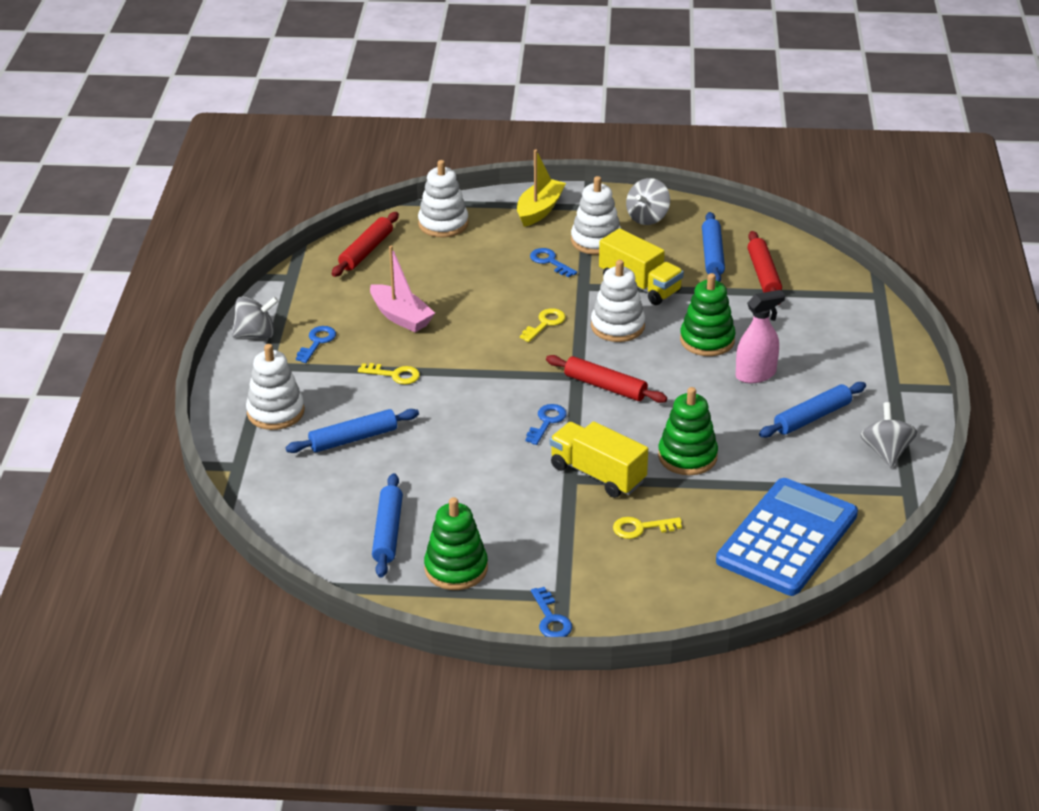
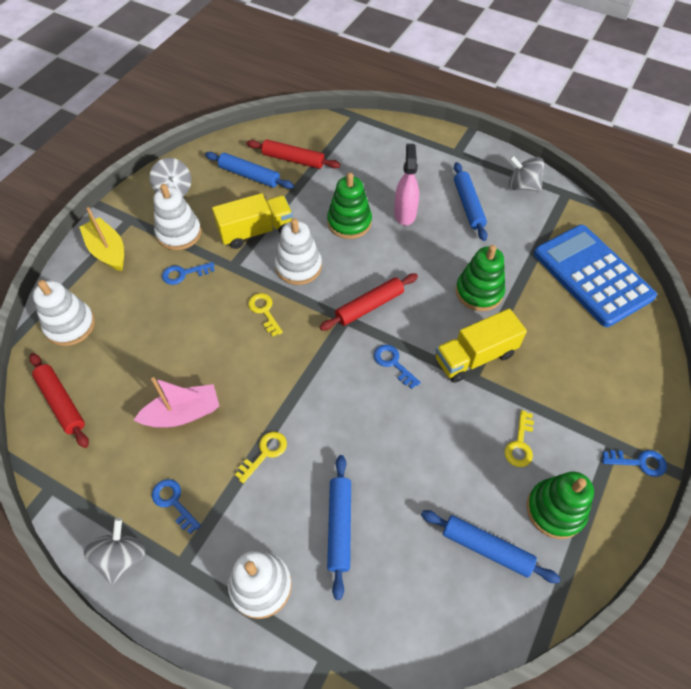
camera: 65 degrees left, 20 degrees up
(641, 528) = (550, 356): yellow key -> yellow key (520, 444)

